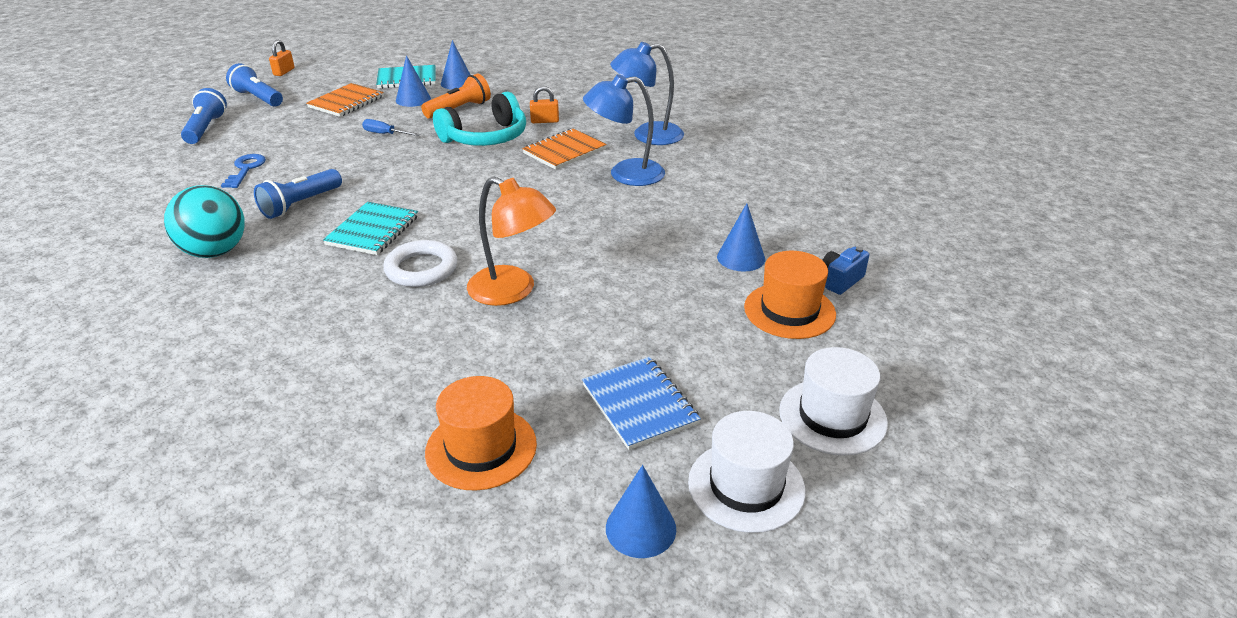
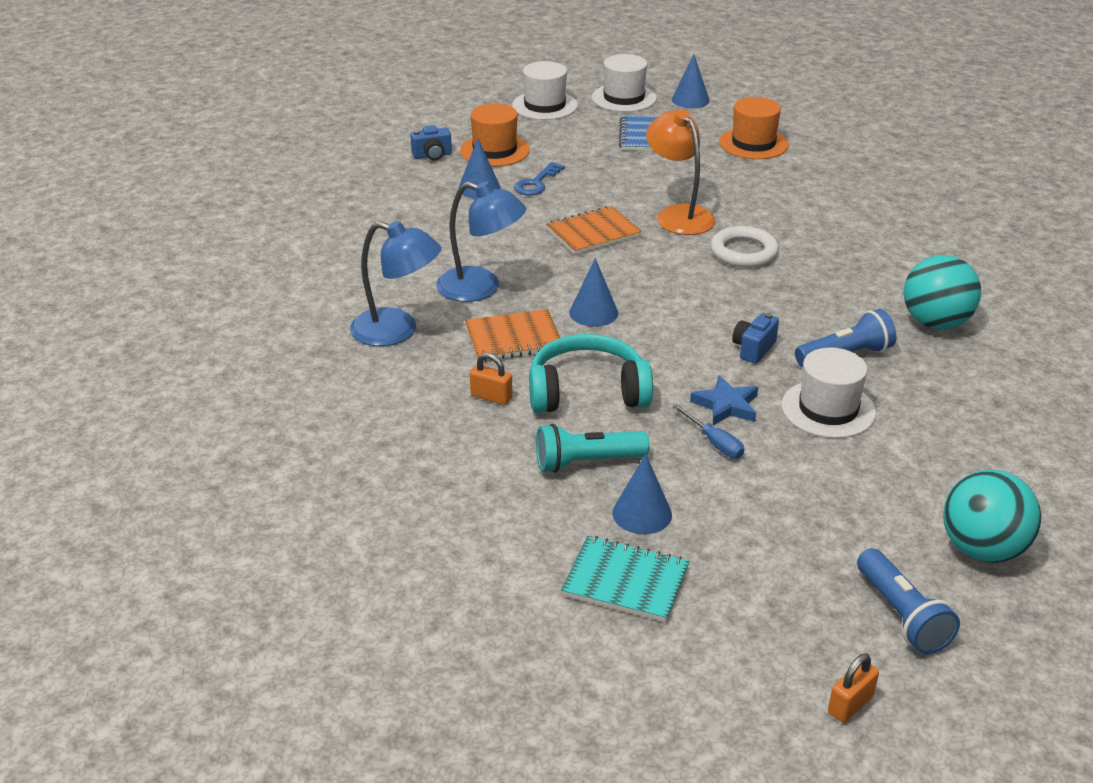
camera: 150 degrees left, 0 degrees up
(206, 128) = (982, 550): blue flashlight -> turquoise ball
(245, 169) = (912, 434): blue key -> blue key (536, 183)
(310, 168) = (828, 409): none -> white hat
(346, 102) = (750, 545): orange notebook -> orange notebook (593, 233)
(373, 231) = (775, 301): turquoise notebook -> none
(379, 190) = (753, 349): none -> blue camera
(386, 153) = (726, 405): none -> blue star
(457, 83) = (549, 536): blue cone -> blue cone (593, 312)
(459, 109) = (587, 462): orange flashlight -> turquoise flashlight

